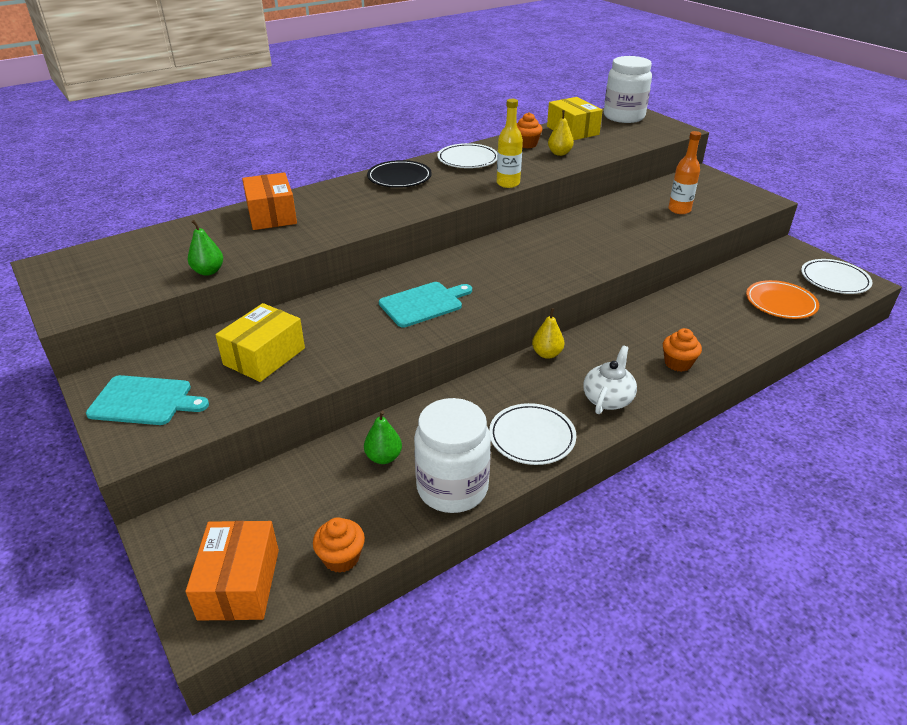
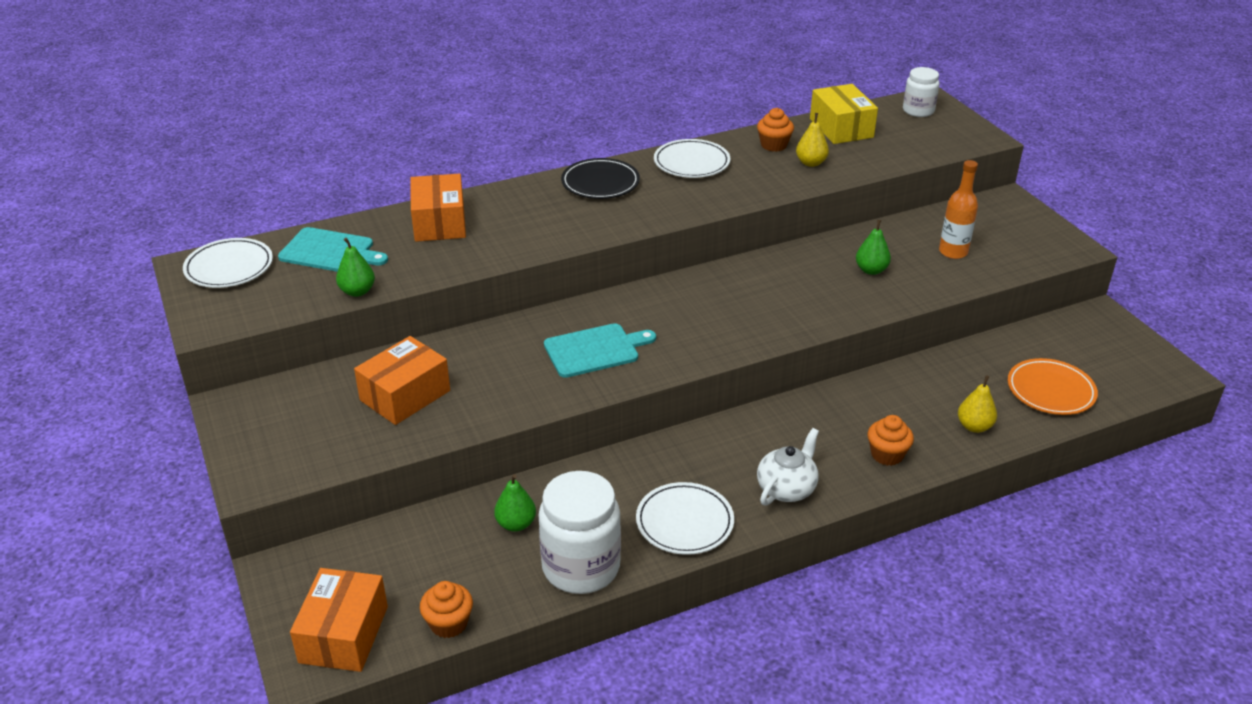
camera: 10 degrees right, 0 degrees up
(144, 401) = (274, 432): turquoise cutting board -> turquoise cutting board (330, 251)
(264, 356) = (405, 395): yellow box -> orange box
(508, 183) = (730, 203): yellow bottle -> none
(547, 354) = (733, 424): yellow pear -> yellow pear (974, 426)
(624, 117) = (918, 111): white jar -> white jar, size x0.58
(624, 227) = (871, 270): none -> green pear
(834, 280) = (1137, 366): white plate -> white plate (229, 267)

